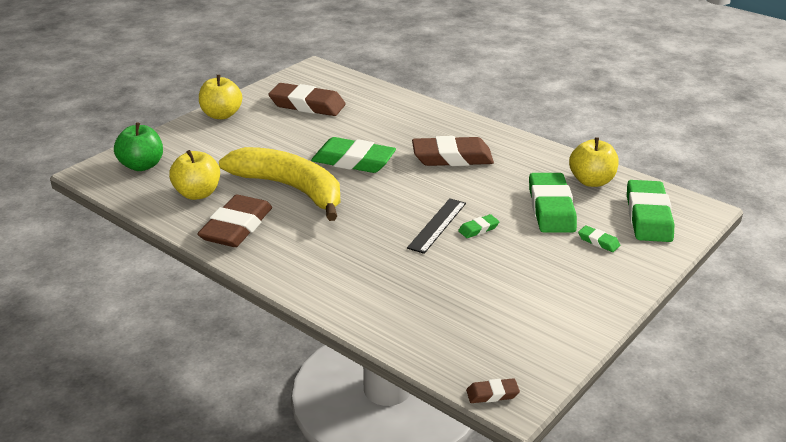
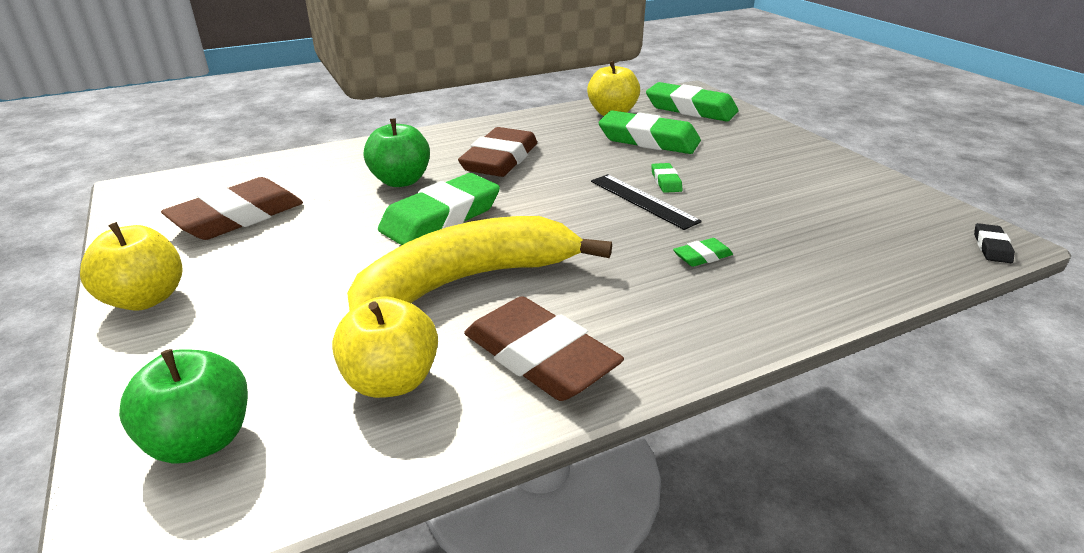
camera: 65 degrees left, 0 degrees up
(389, 134) = (401, 181): none -> green apple
(492, 394) = (991, 247): brown eraser -> black eraser
(598, 241) = (722, 136): green eraser -> green eraser (702, 256)

